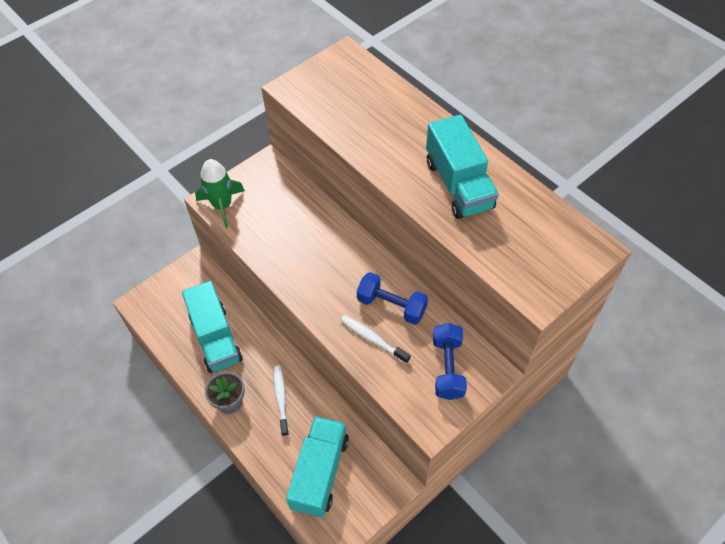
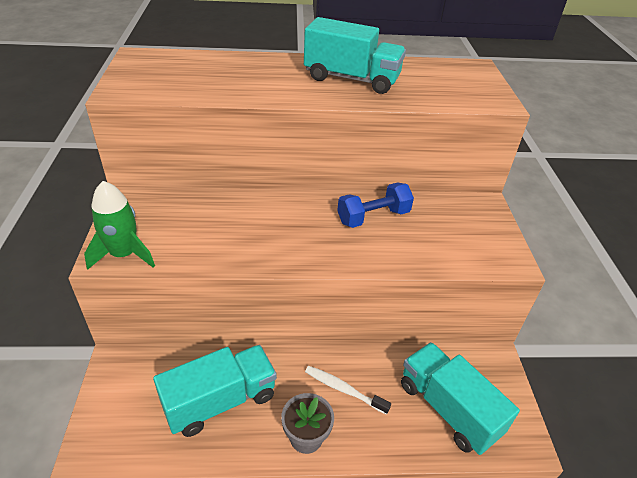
camera: 55 degrees left, 15 degrees down
(216, 338) = (220, 401): turquoise truck -> turquoise truck turned 45 degrees counterclockwise
(372, 339) = (395, 245): white toothbrush -> none
(447, 368) = (464, 222): blue dumbbell -> none

